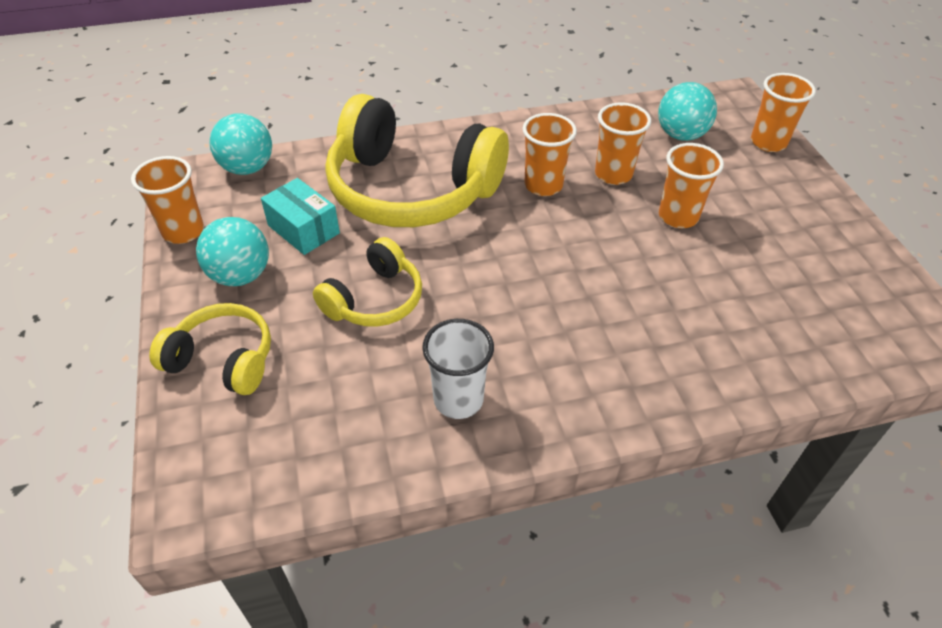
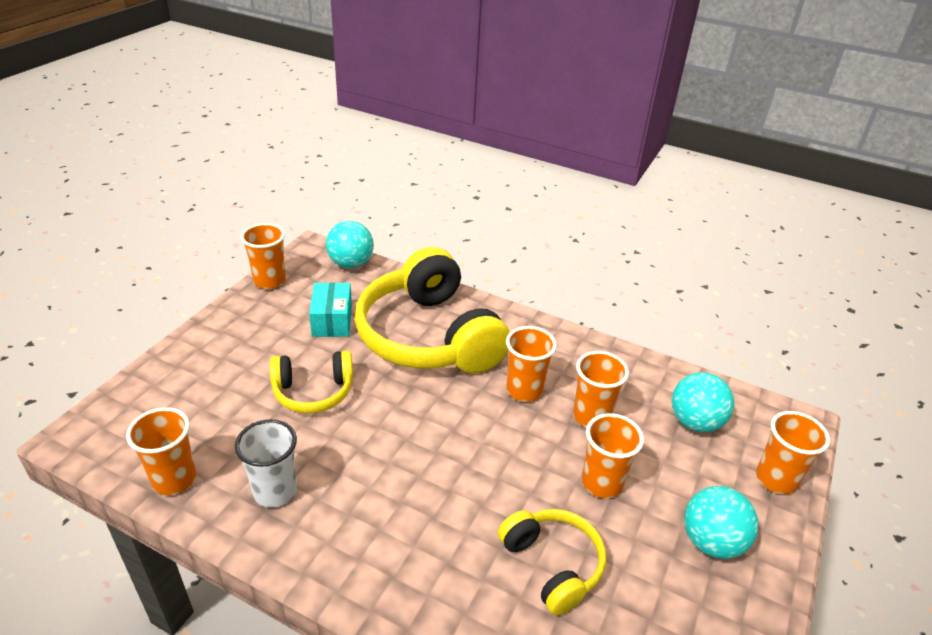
camera: 40 degrees right, 10 degrees down
(223, 360) = (193, 368): yellow headphones -> yellow headphones (552, 565)
(240, 275) = (264, 326): turquoise ball -> turquoise ball (711, 542)
(353, 461) = (174, 479): none -> orange cup

